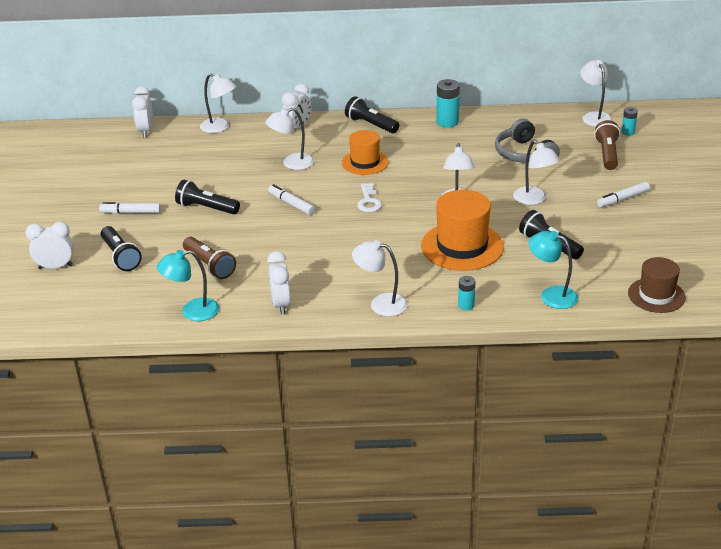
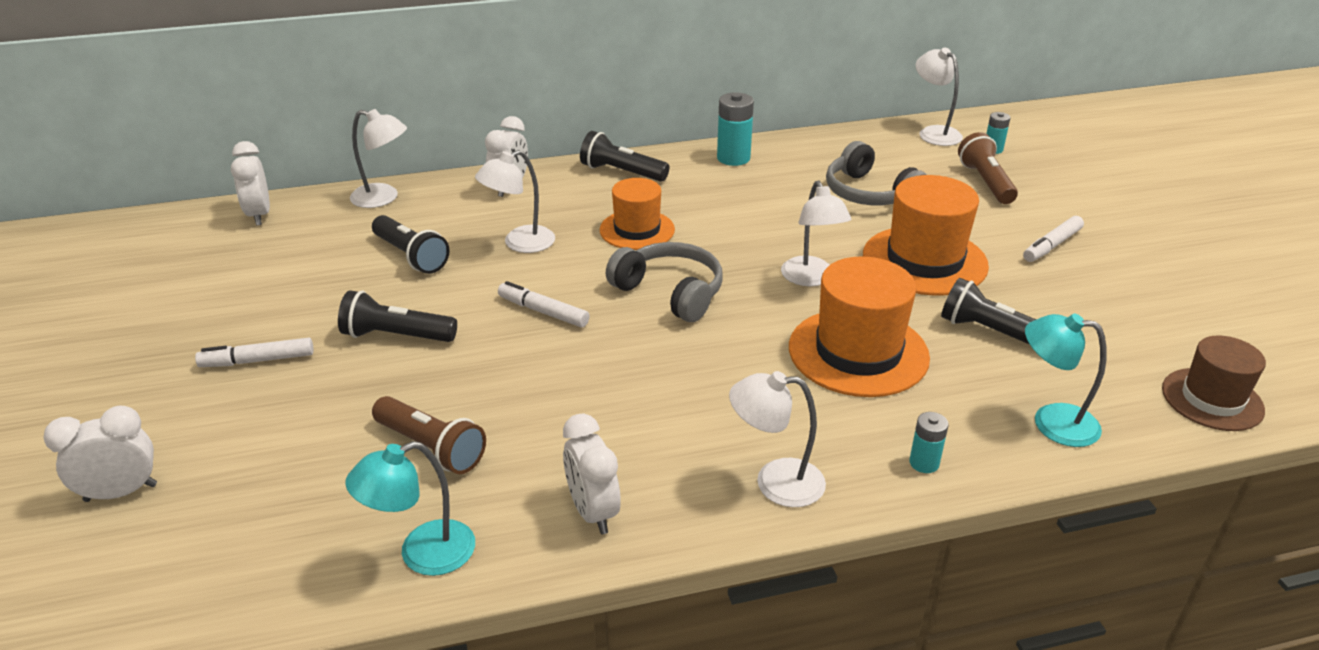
camera: 15 degrees left, 0 degrees up
(121, 256) = (253, 452): black flashlight -> black flashlight (411, 256)
(368, 201) = (670, 292): white key -> grey headphones
(534, 199) = (924, 260): white lamp -> orange hat

